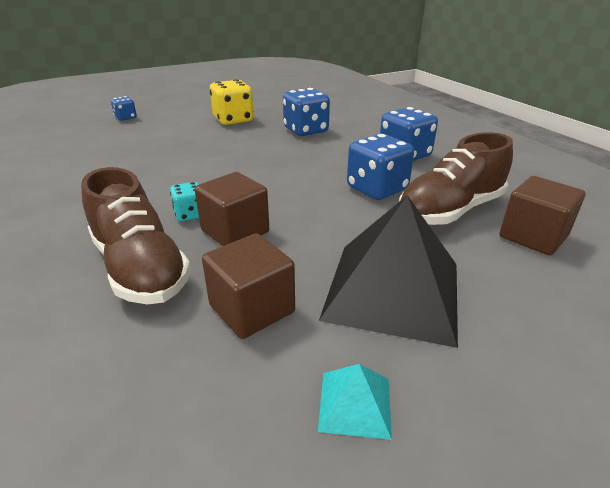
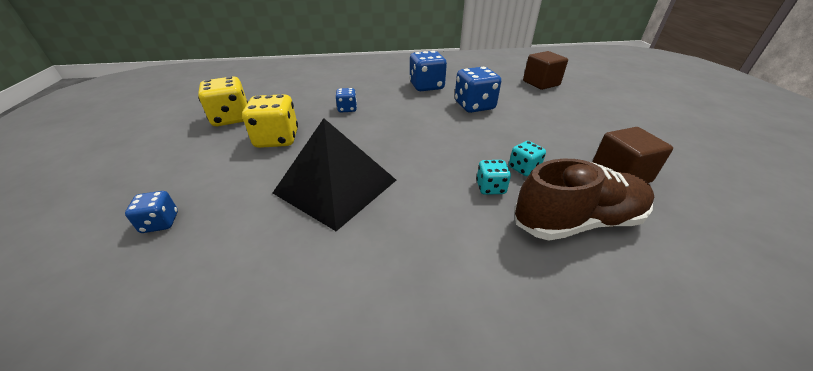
camera: 70 degrees left, 5 degrees up
(235, 231) = (524, 168): brown cube -> turquoise dice
(256, 100) = (231, 118): none -> yellow dice
(306, 130) = (347, 109): blue dice -> blue dice, size x0.55
(355, 404) = (685, 156): turquoise pyramid -> none
(392, 290) = (593, 127): black pyramid -> black pyramid (336, 186)
(450, 210) = (510, 93): brown shoe -> none

